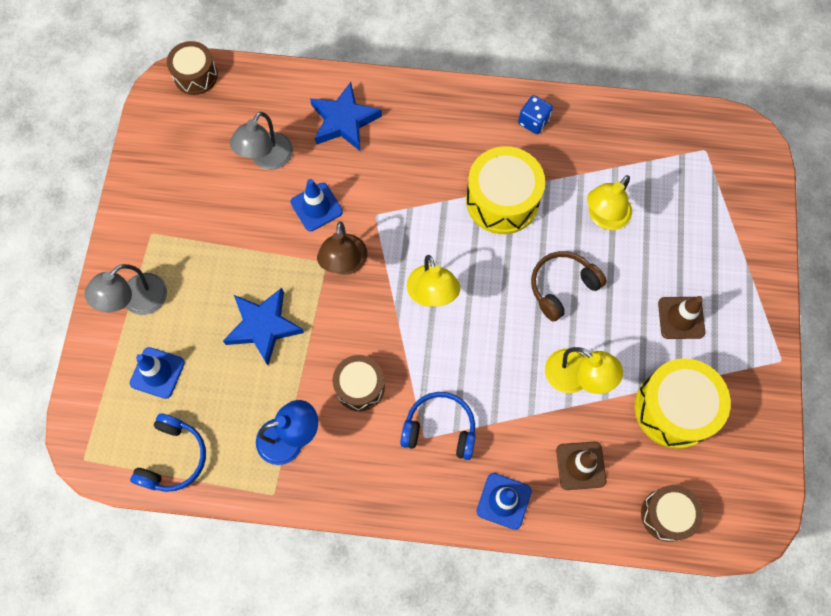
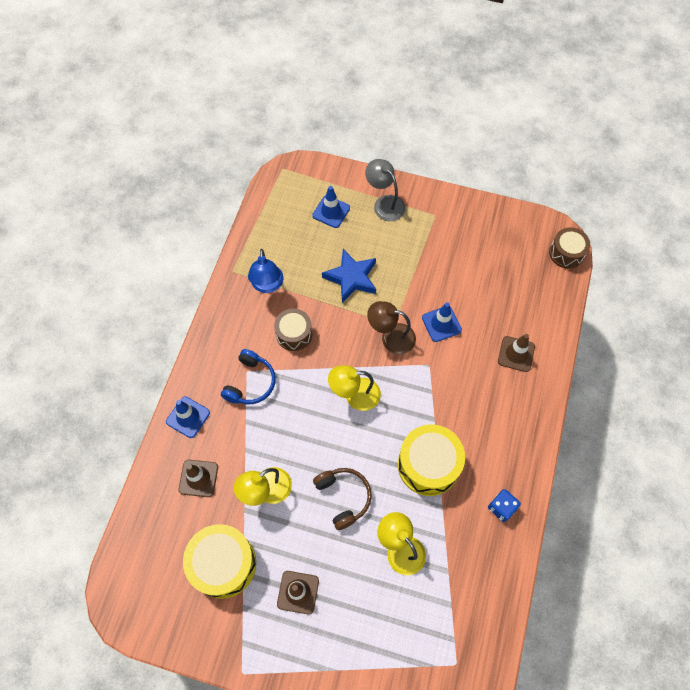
camera: 100 degrees right, 5 degrees down
(173, 457) = (271, 217): blue headphones -> none
(267, 159) = (487, 294): grey lamp -> none
(344, 121) = (516, 354): blue star -> brown traffic cone
(667, 515) = (145, 535): brown drum -> none

